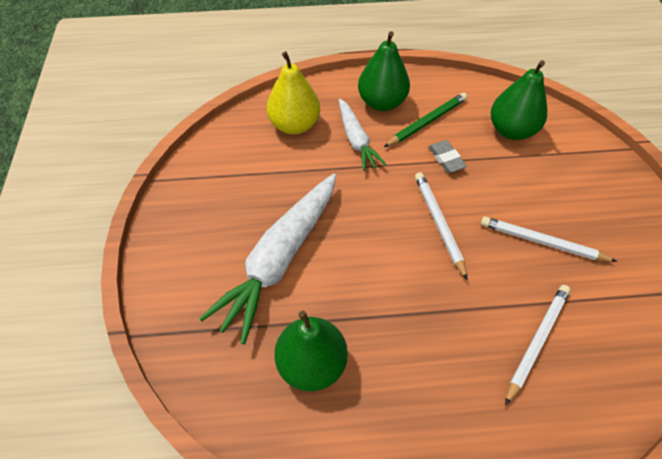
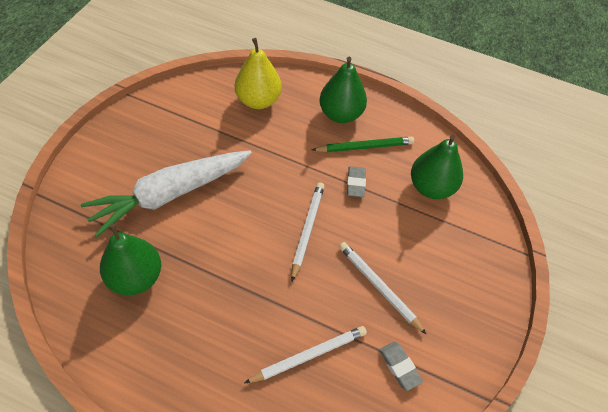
camera: 25 degrees right, 0 degrees up
(356, 140) = (296, 134): white carrot -> none
(618, 304) = (399, 366): none -> grey eraser

